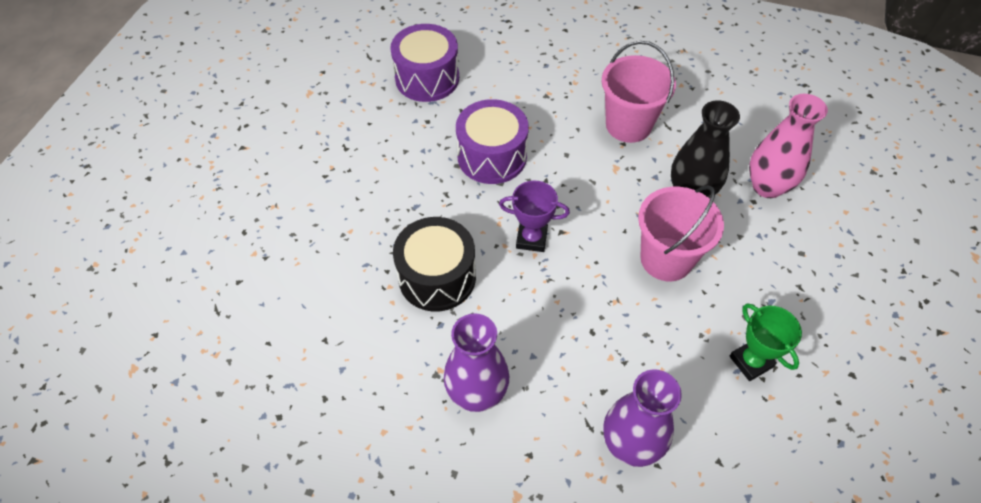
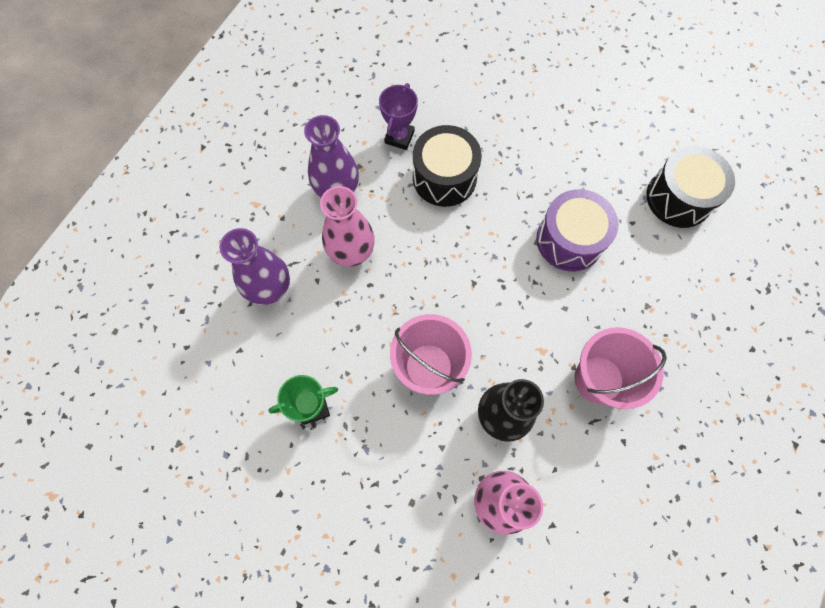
camera: 100 degrees right, 15 degrees up
(427, 78) = (679, 198): purple drum -> black drum
(531, 239) = (470, 256): purple trophy -> purple trophy (399, 137)
(557, 359) = (352, 253): none -> pink vase

